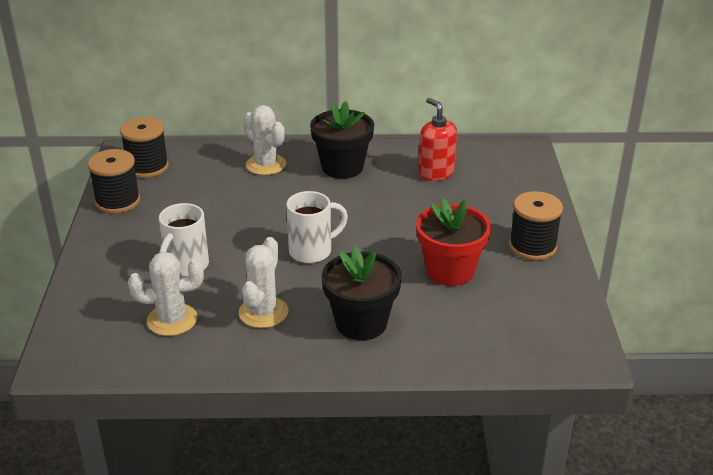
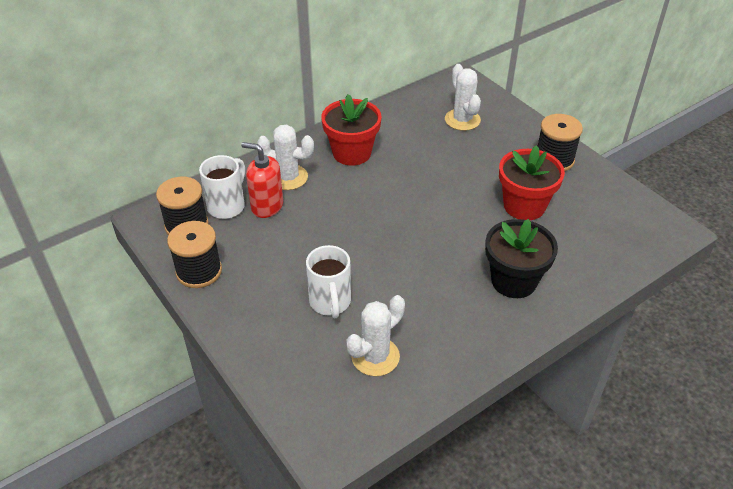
camera: 35 degrees left, 10 degrees up
(263, 312) = (436, 310): white cactus -> white cactus (462, 120)
(312, 251) = (412, 238): white mug -> white mug (227, 206)
(342, 167) = (352, 153): black flower pot -> red flower pot
(436, 173) = (426, 128): red soap dispenser -> red soap dispenser (267, 206)

